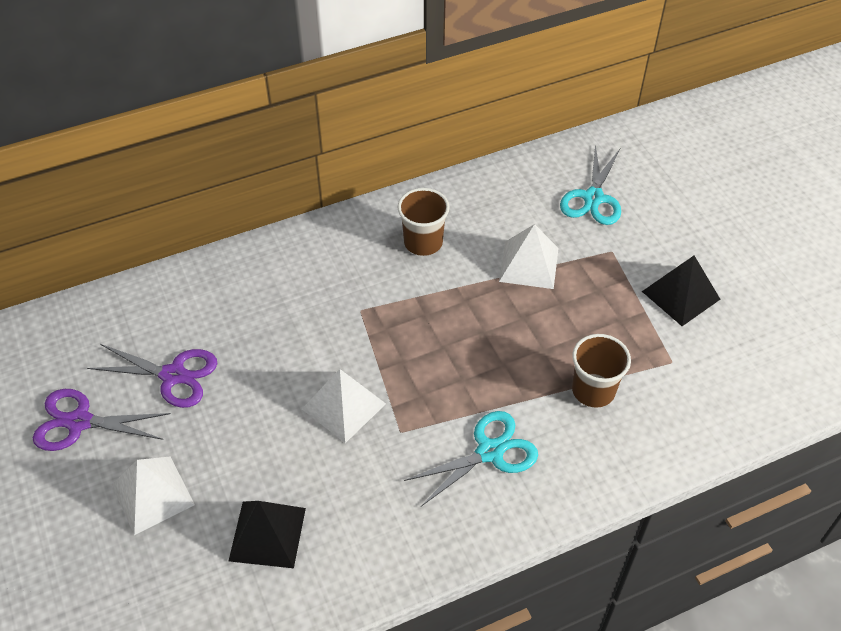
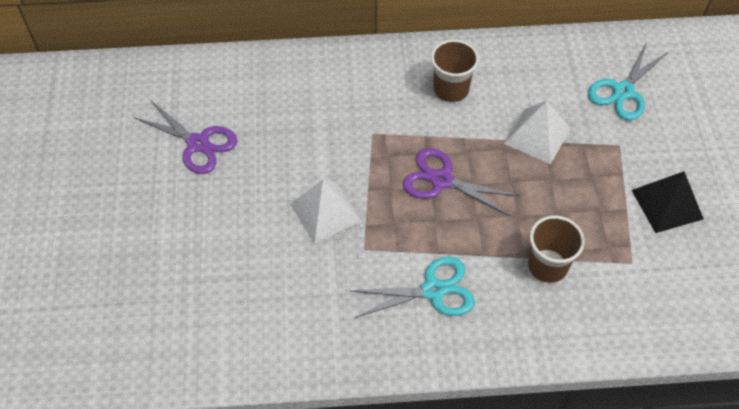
camera: 20 degrees right, 5 degrees up
(79, 422) = (112, 159): purple scissors -> purple scissors (442, 180)
(152, 494) = (145, 236): white pyramid -> none
(267, 534) = (222, 298): black pyramid -> none

